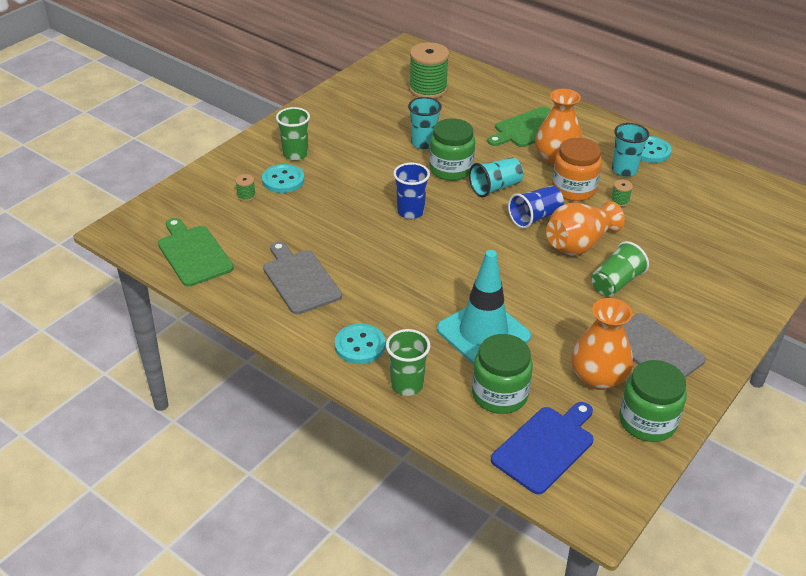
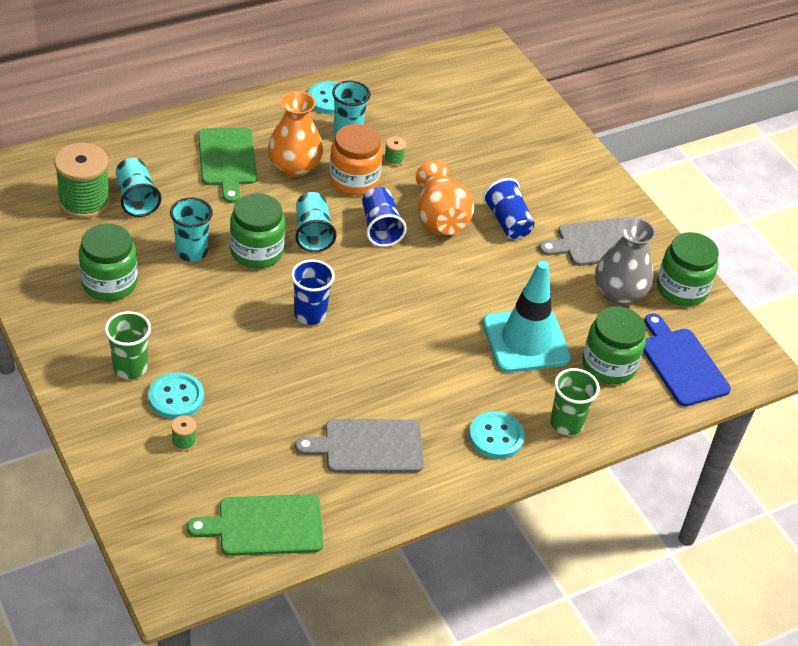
camera: 70 degrees left, 5 degrees up
(363, 122) = (109, 283): none -> green jar
(451, 106) = (136, 198): none -> turquoise cup
(598, 377) = (619, 293): orange vase -> grey vase
(616, 283) = (507, 222): green cup -> blue cup

